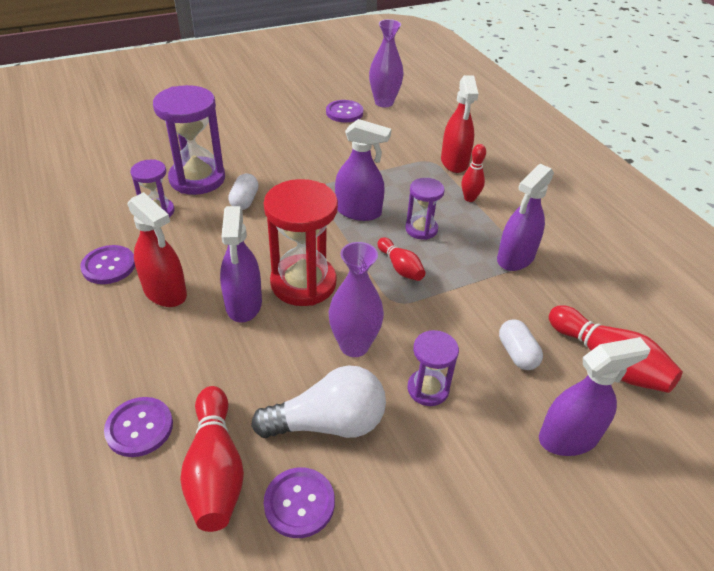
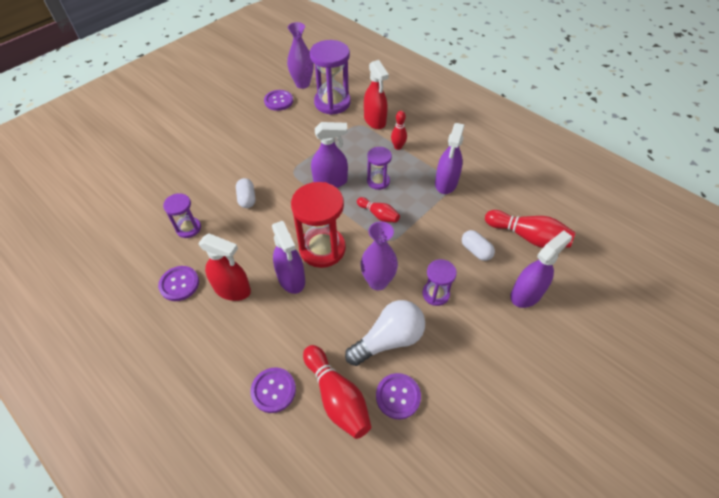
camera: 20 degrees left, 10 degrees up
(197, 179) = (202, 191): purple hourglass -> purple hourglass (332, 103)

